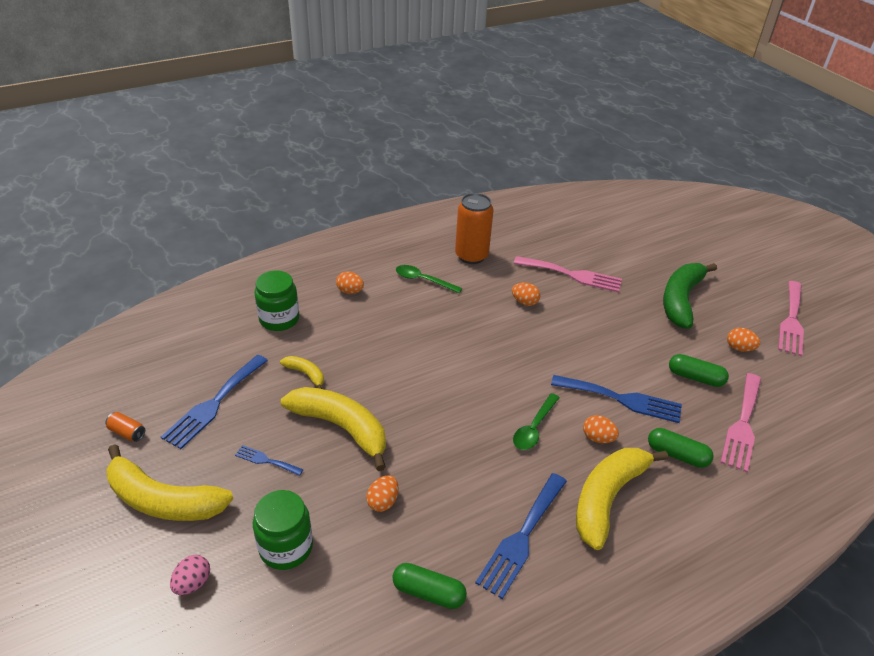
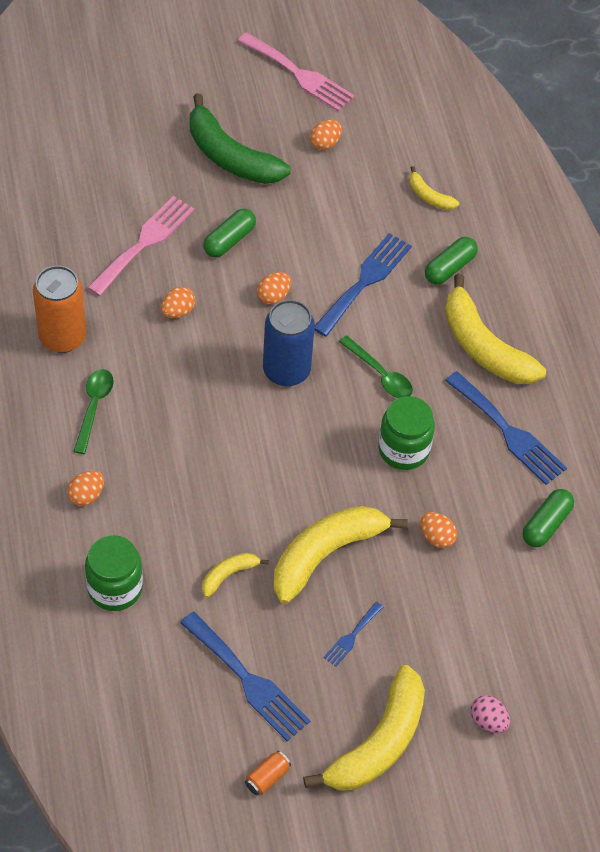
camera: 75 degrees left, 15 degrees up
(286, 547) = (468, 633): green jar -> green jar (403, 449)
(423, 280) = (94, 407): green spoon -> green spoon turned 150 degrees clockwise
(505, 369) = (286, 370): none -> blue can
(598, 438) = (410, 324): orange egg -> orange egg (273, 296)
(695, 377) = (355, 203): green capsule -> green capsule (229, 240)
(742, 425) = (429, 196): pink fork -> yellow banana

